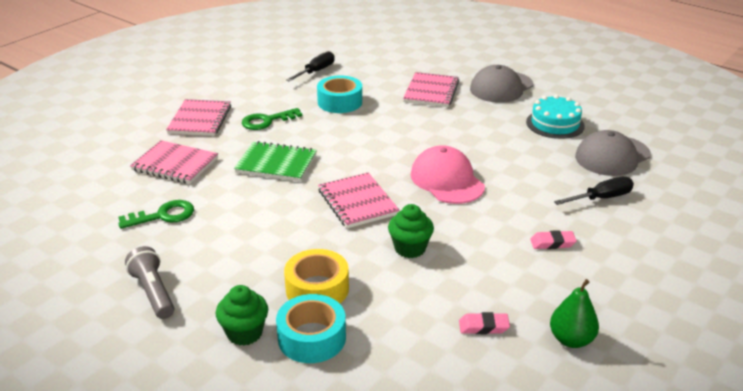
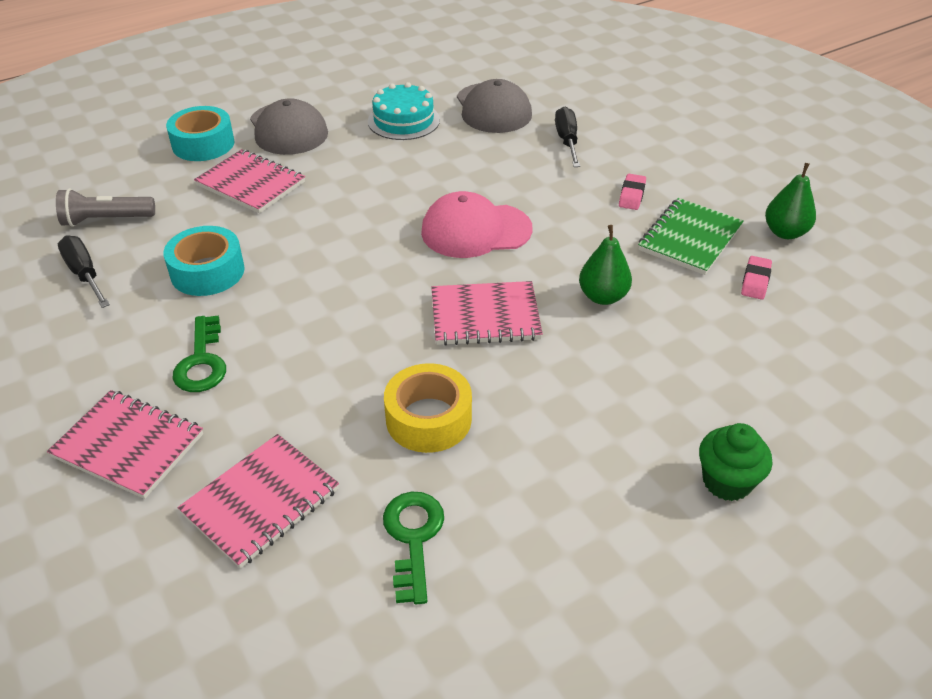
camera: 70 degrees left, 10 degrees up
(153, 292) = (613, 574): grey flashlight -> grey flashlight (106, 220)
(276, 164) = (339, 375): green notebook -> green notebook (689, 238)
(312, 338) = (748, 419): turquoise tape -> turquoise tape (203, 144)
(317, 289) = (656, 394): yellow tape -> yellow tape (428, 419)
(410, 248) = (603, 296): green cupcake -> green pear

